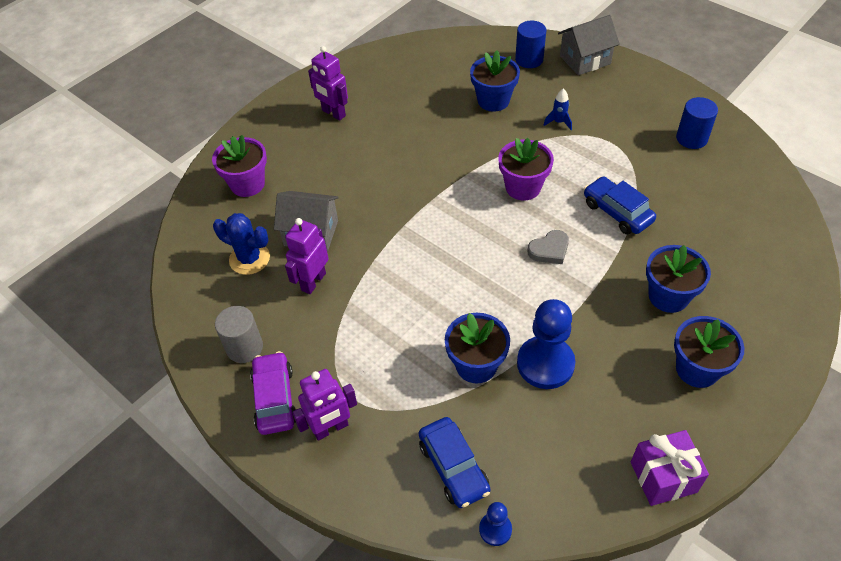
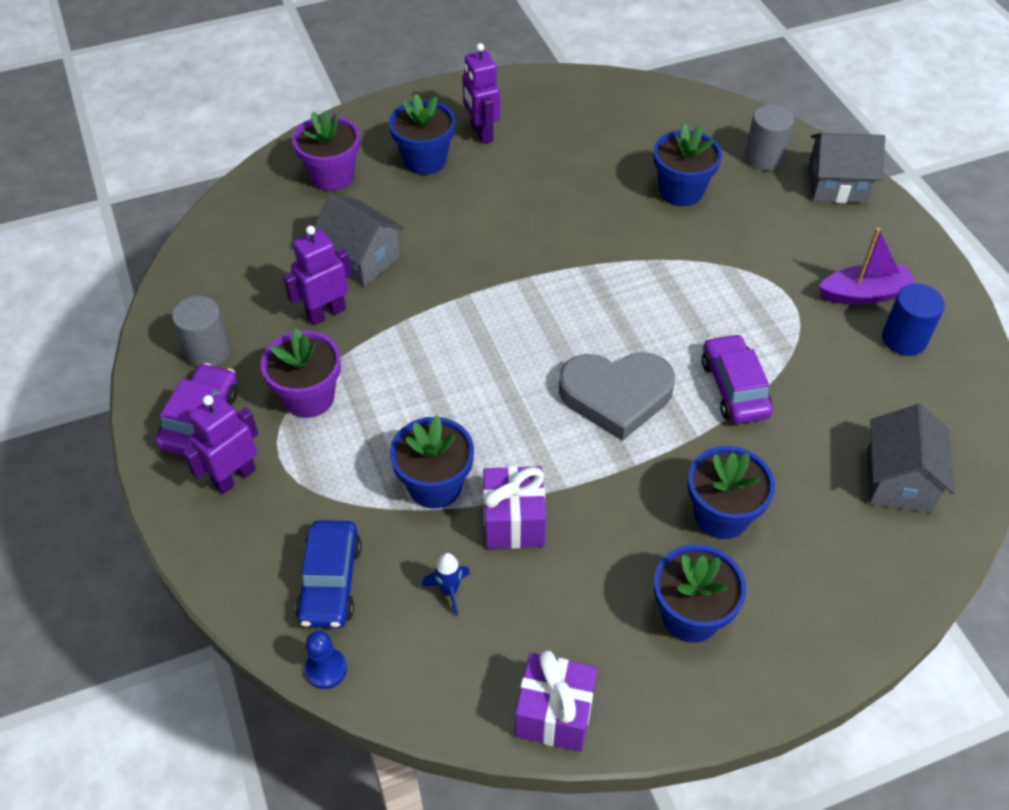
camera: 25 degrees right, 0 degrees up
(249, 259) = (278, 259): blue cactus -> none
(307, 147) = (425, 160): none -> blue flower pot
(331, 428) = (234, 477): purple robot -> purple robot turned 135 degrees clockwise
(523, 187) = (639, 309): purple flower pot -> purple flower pot (309, 397)
(529, 60) = (764, 158): blue cylinder -> grey cylinder
(545, 364) = (513, 522): blue pawn -> purple gift
(549, 250) = (616, 396): grey heart -> grey heart, size x1.92
(558, 122) = (743, 249): blue rocket -> blue rocket (449, 591)
(617, 212) = (734, 388): blue car -> purple car
(649, 121) = (864, 294): none -> purple boat
(751, 226) = (898, 480): none -> grey house

